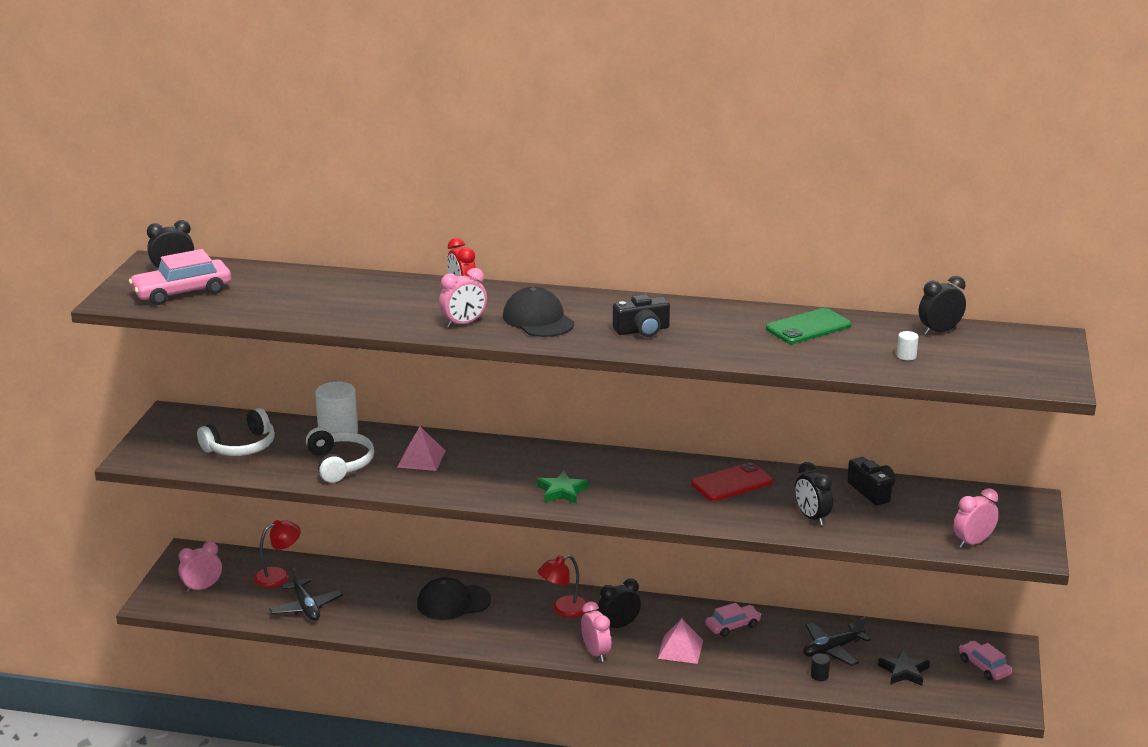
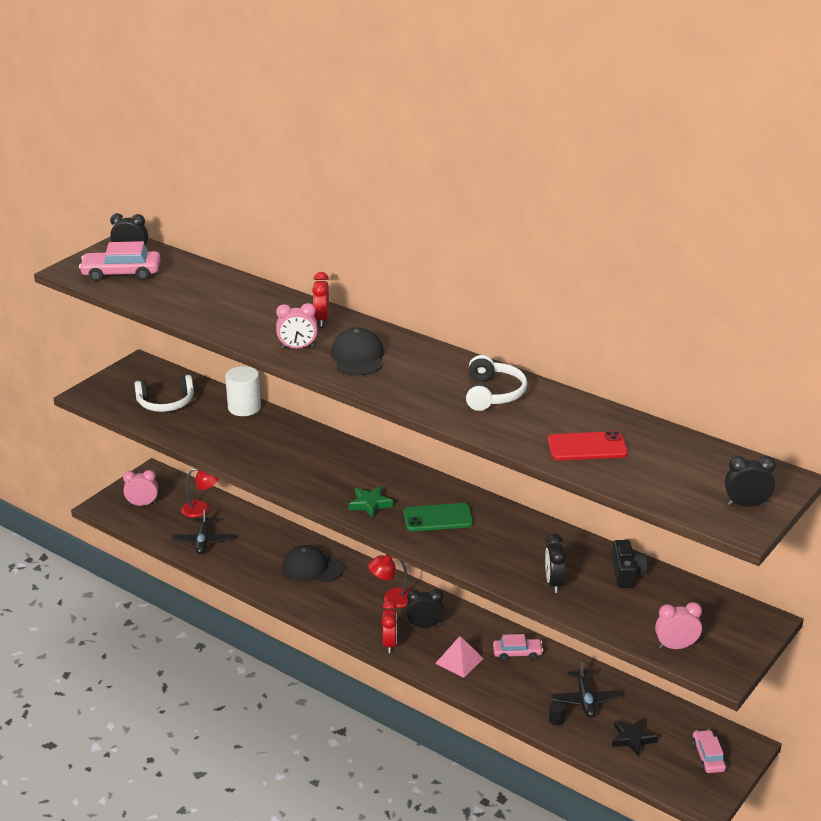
camera: 25 degrees right, 5 degrees up
(340, 464) = (224, 436): white headphones -> white headphones (493, 394)
(421, 459) = (287, 447): pink pyramid -> none
(596, 653) = (390, 644): pink clock -> red clock
(642, 330) = (431, 386): black camera -> none
(732, 483) = (513, 533): red phone -> red phone (587, 447)
(808, 327) = (573, 416): green phone -> green phone (438, 518)
(832, 649) = (585, 700): black plane -> black plane turned 90 degrees counterclockwise
(906, 356) = (631, 465): white cylinder -> none
(939, 331) = (686, 447): black clock -> black clock (746, 505)

